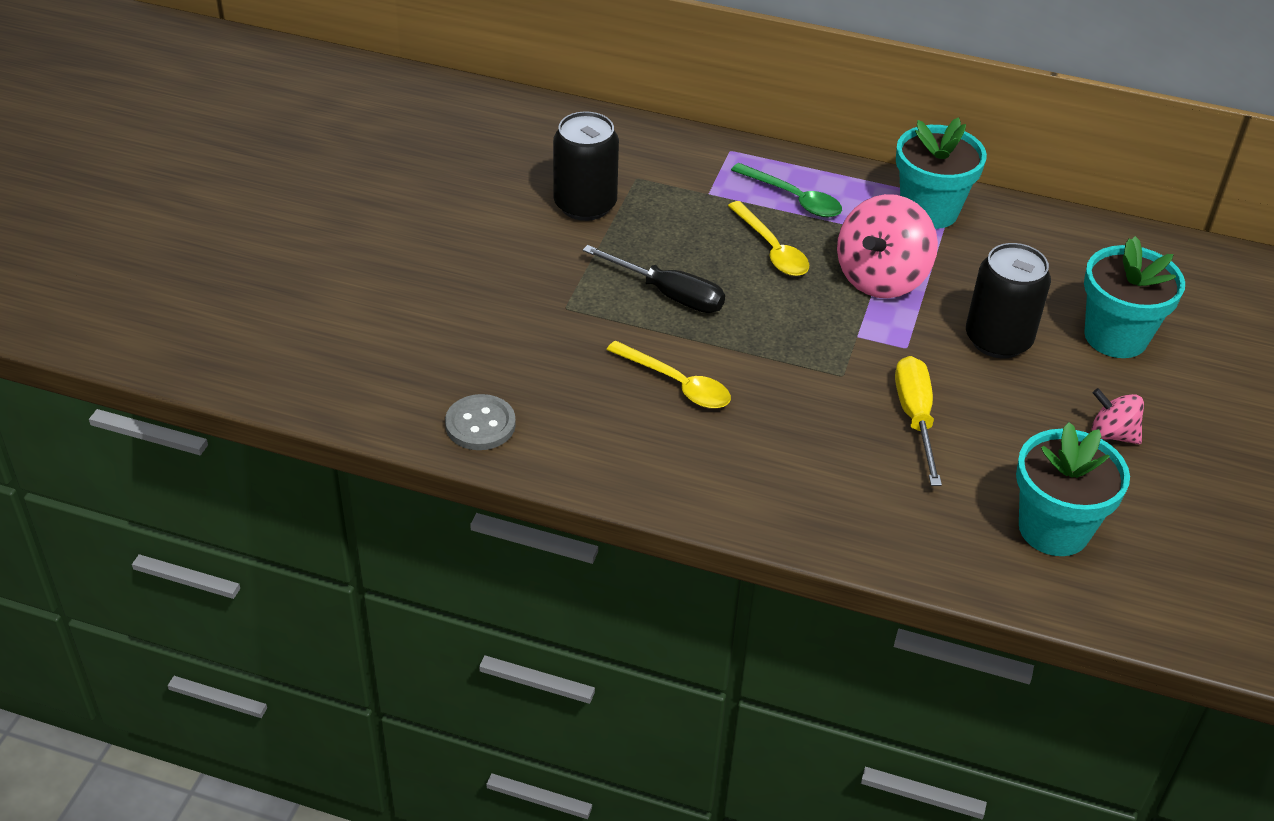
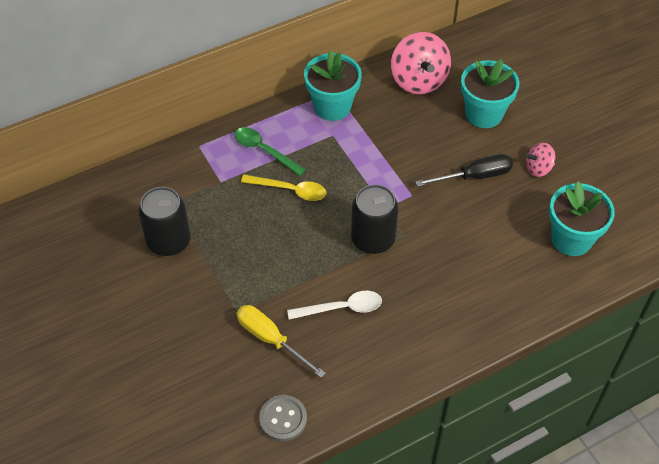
camera: 45 degrees left, 10 degrees up
(669, 294) = (276, 259): black screwdriver -> black screwdriver (475, 176)
(676, 384) = (341, 308): yellow spoon -> white spoon
(793, 198) = (264, 151): green spoon -> green spoon turned 135 degrees counterclockwise
(881, 278) = (357, 165): pink spinning top -> pink spinning top (418, 80)
(915, 418) = (459, 231): yellow screwdriver -> yellow screwdriver (270, 339)
(998, 340) = (442, 157): black can -> black can (373, 239)

